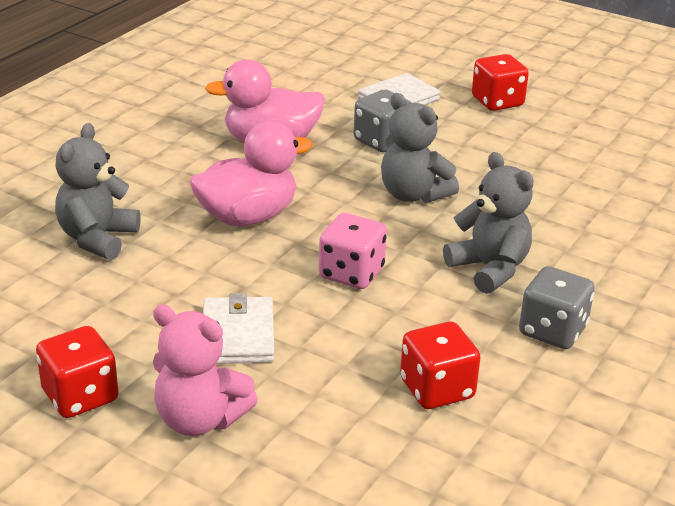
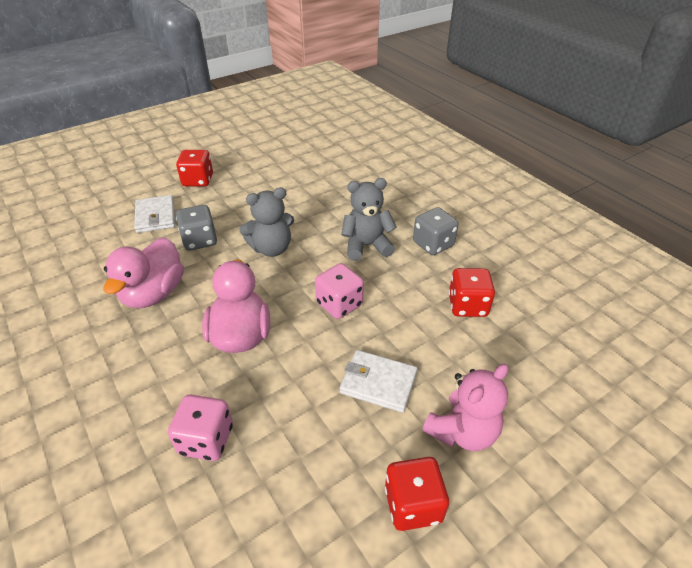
camera: 65 degrees left, 10 degrees up
(97, 238) = (206, 440): grey teddy bear -> pink dice

